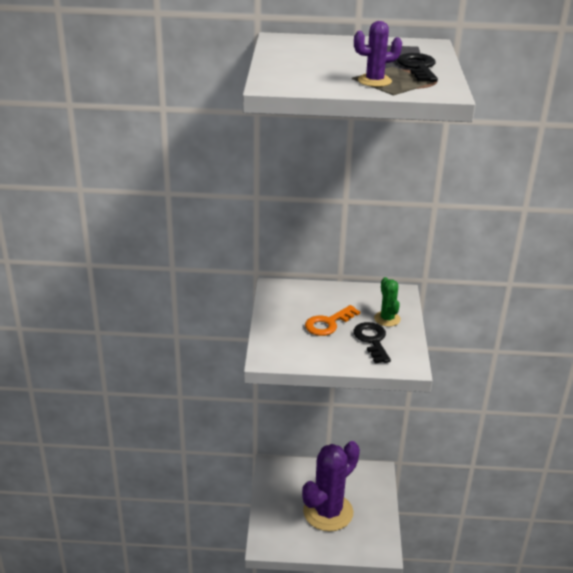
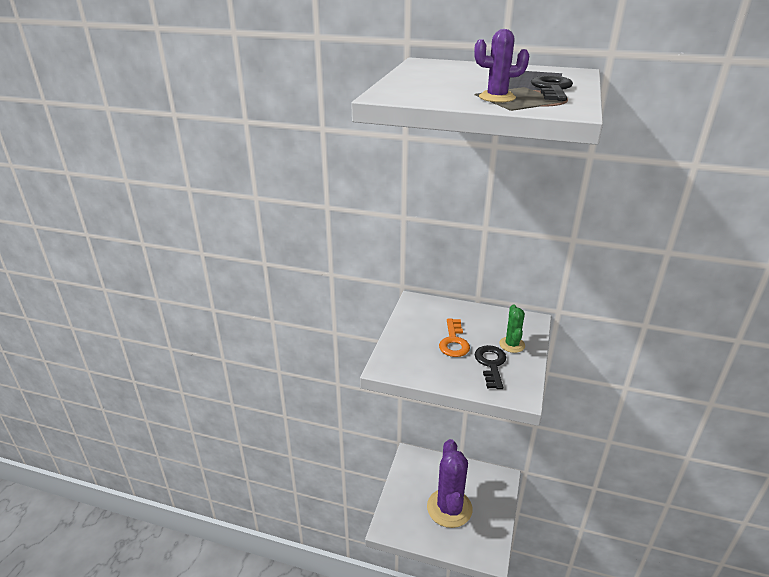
camera: 15 degrees right, 0 degrees up
(328, 323) = (454, 342): orange key -> orange key turned 60 degrees counterclockwise
(328, 512) = (449, 508): purple cactus -> purple cactus turned 60 degrees counterclockwise

